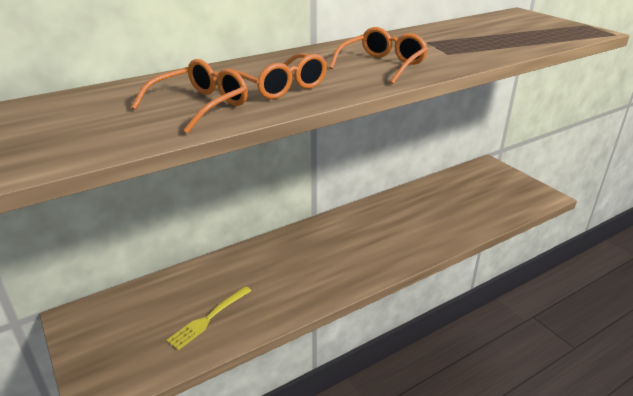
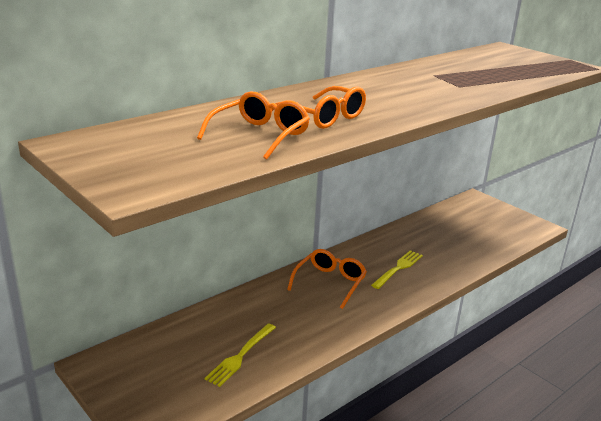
camera: 10 degrees left, 5 degrees down
(382, 65) = (405, 97): orange glasses -> orange glasses (330, 282)
(390, 234) = (398, 268): none -> yellow fork

